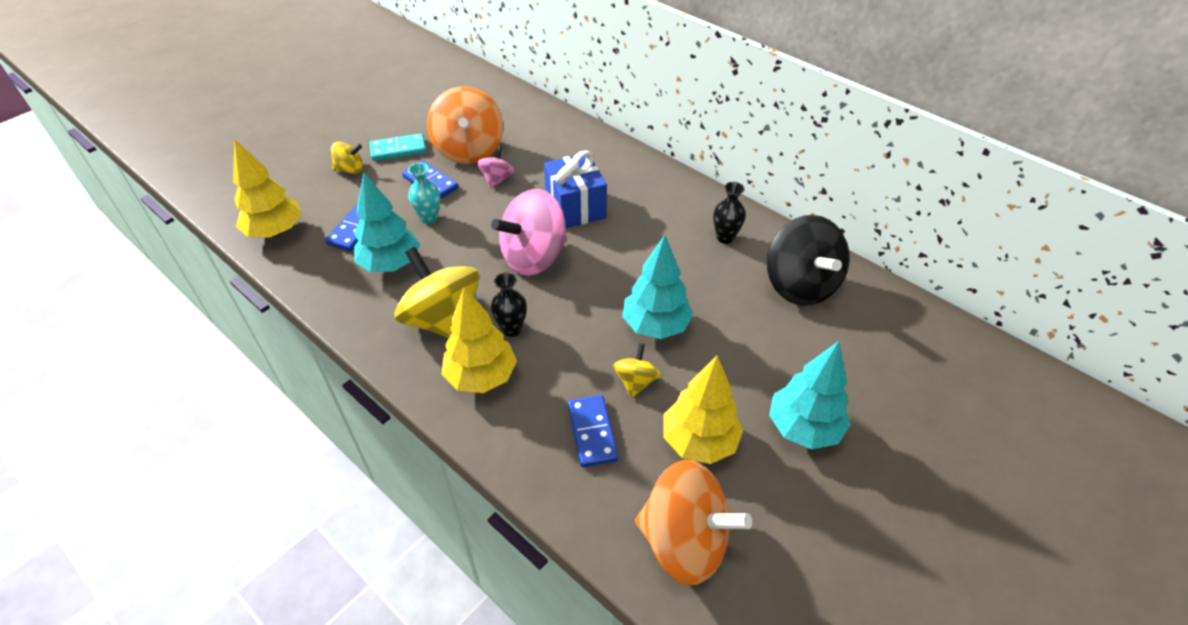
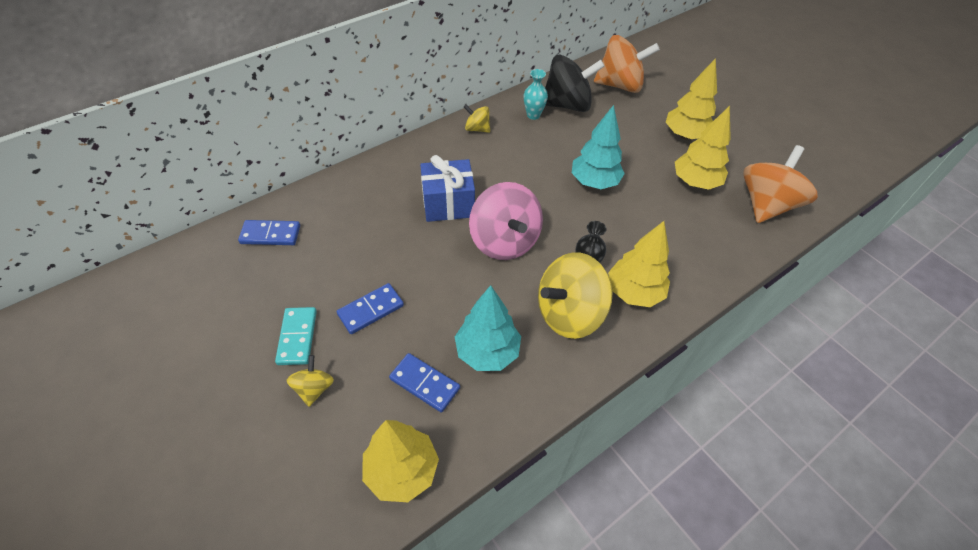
camera: 80 degrees left, 5 degrees up
(429, 218) = (427, 315): turquoise vase -> turquoise vase (533, 115)
(469, 150) = (329, 272): orange spinning top -> orange spinning top (620, 85)
(497, 179) = (387, 254): pink spinning top -> none
(592, 432) = (688, 234): blue domino -> blue domino (270, 235)
(635, 381) = (645, 203): yellow spinning top -> yellow spinning top (477, 129)
(725, 237) = (511, 127): black vase -> none
(803, 428) = (685, 135): turquoise tree -> yellow tree

